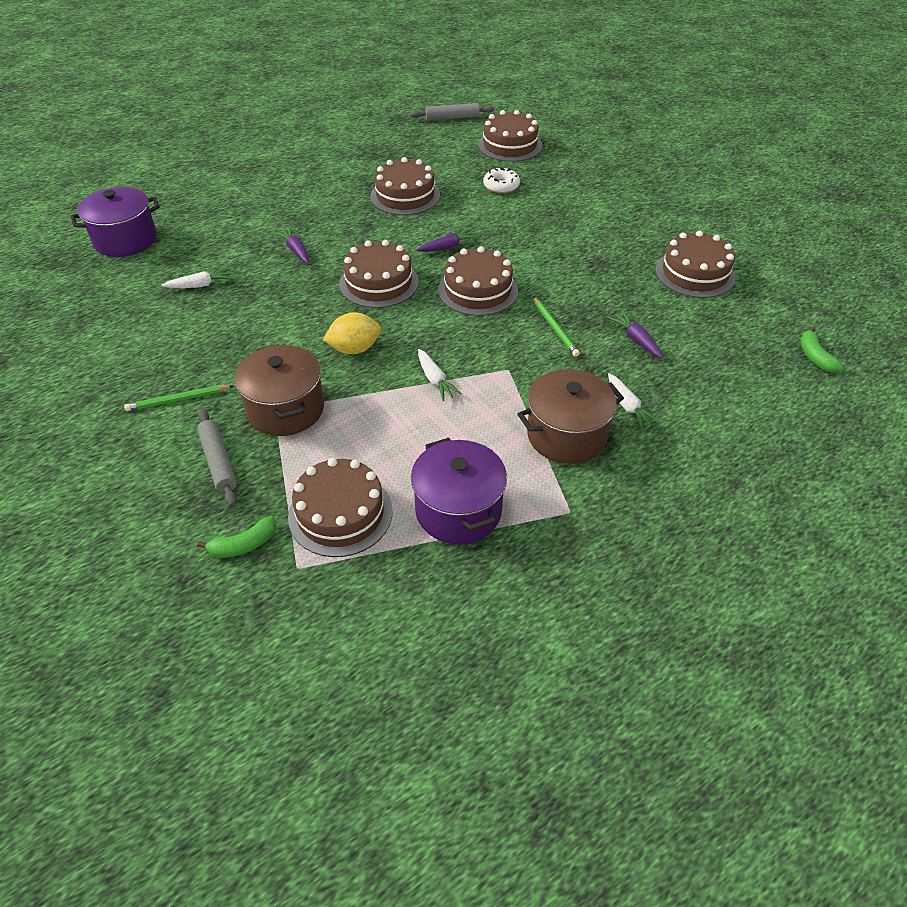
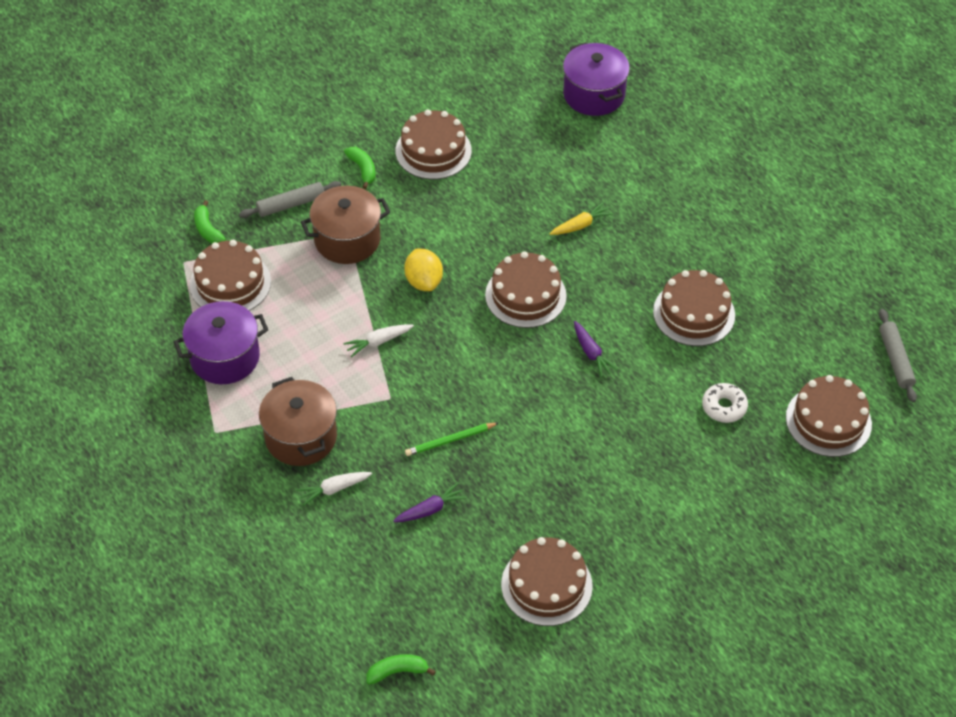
camera: 90 degrees right, 5 degrees up
(178, 400) = (363, 169): green pencil -> green banana
(201, 285) = (520, 161): white carrot -> none
(296, 250) = (580, 225): purple carrot -> yellow carrot
(478, 290) = (513, 378): brown cake -> brown cake (433, 151)

